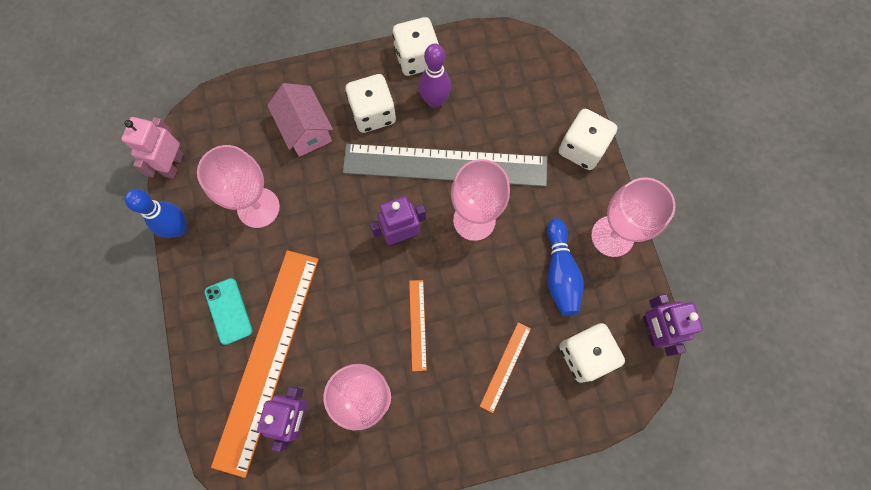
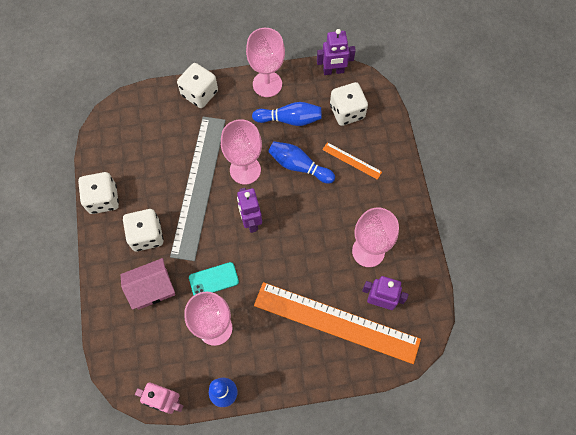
camera: 85 degrees left, 5 degrees down
(228, 311) = (298, 352): turquoise phone -> turquoise phone (213, 279)
(417, 324) = (319, 214): orange ruler -> none
(434, 101) = (143, 189): purple bowling pin -> none
(488, 291) = (299, 166): none -> blue bowling pin

